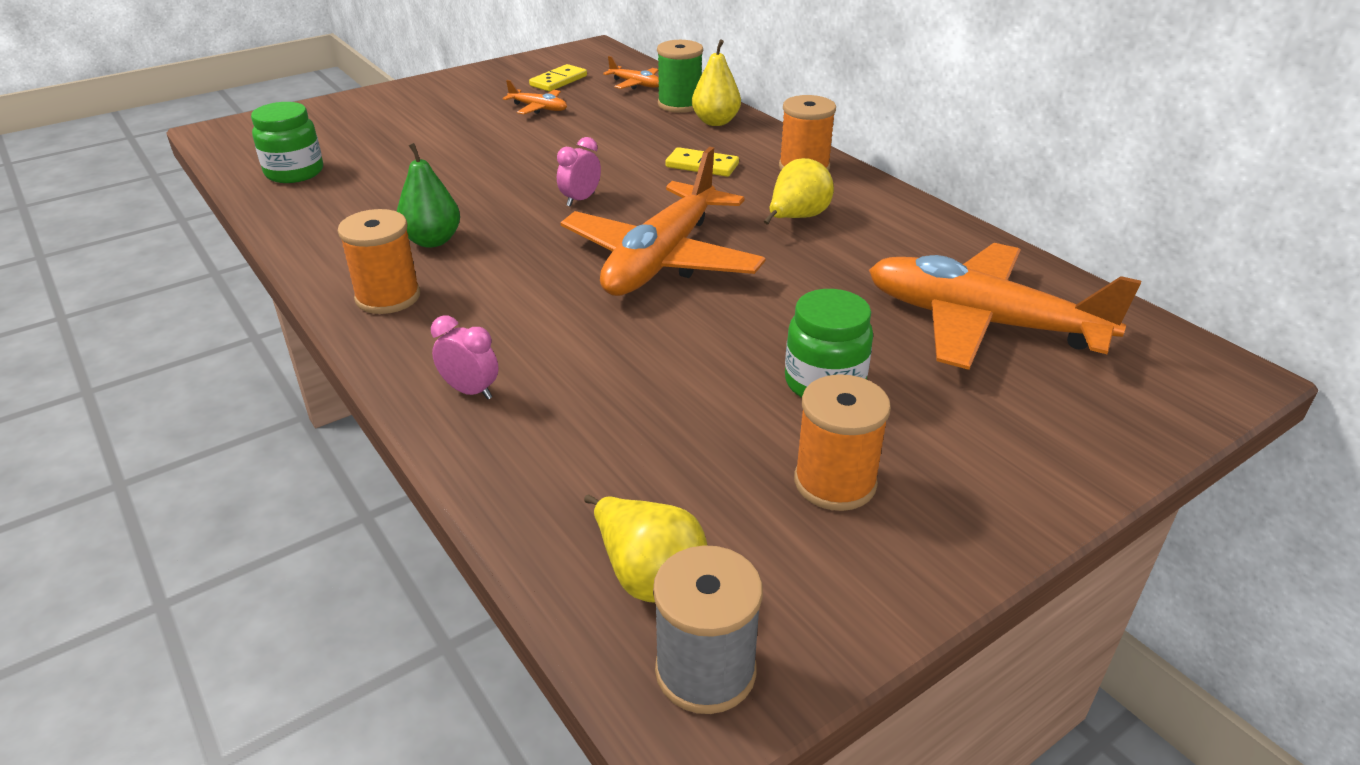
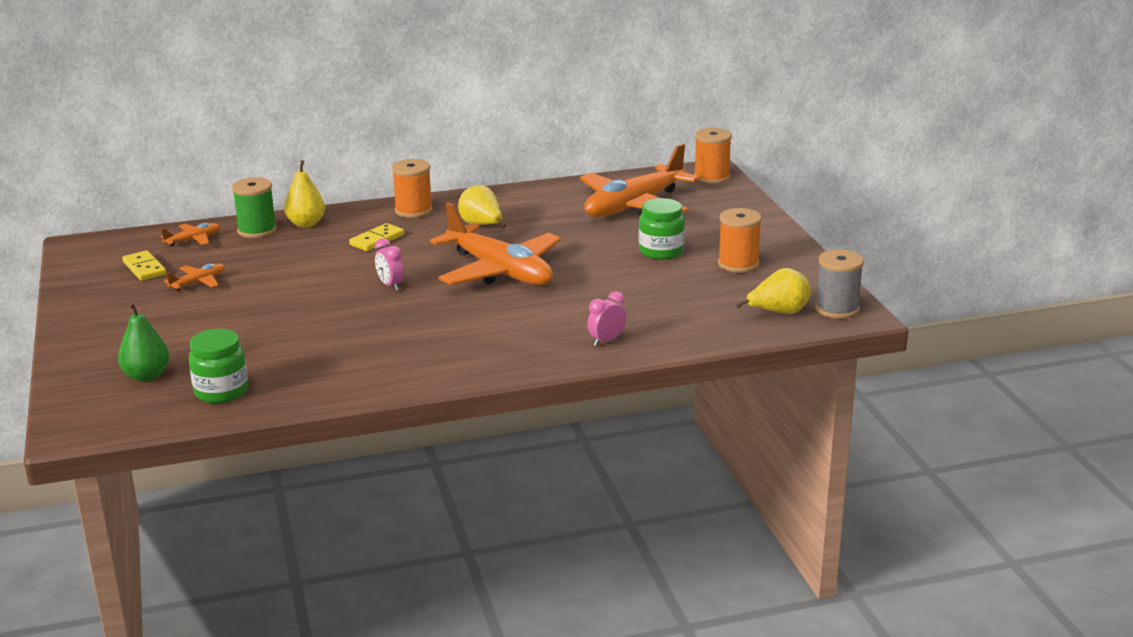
camera: 70 degrees left, 10 degrees down
(388, 297) = (476, 360): orange spool -> orange spool (711, 177)
(432, 241) = (406, 341): green pear -> green pear (146, 376)

